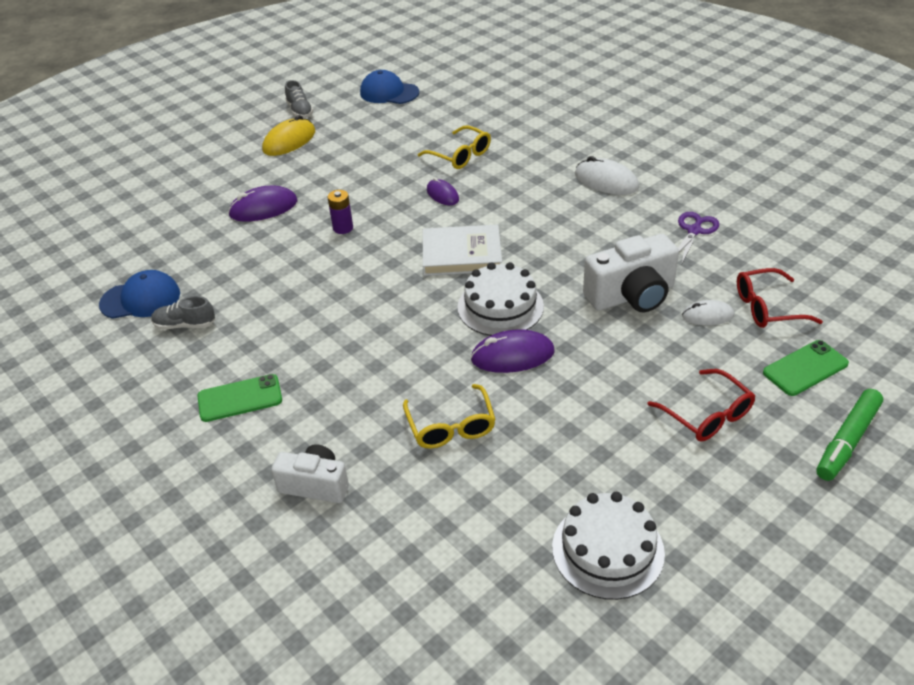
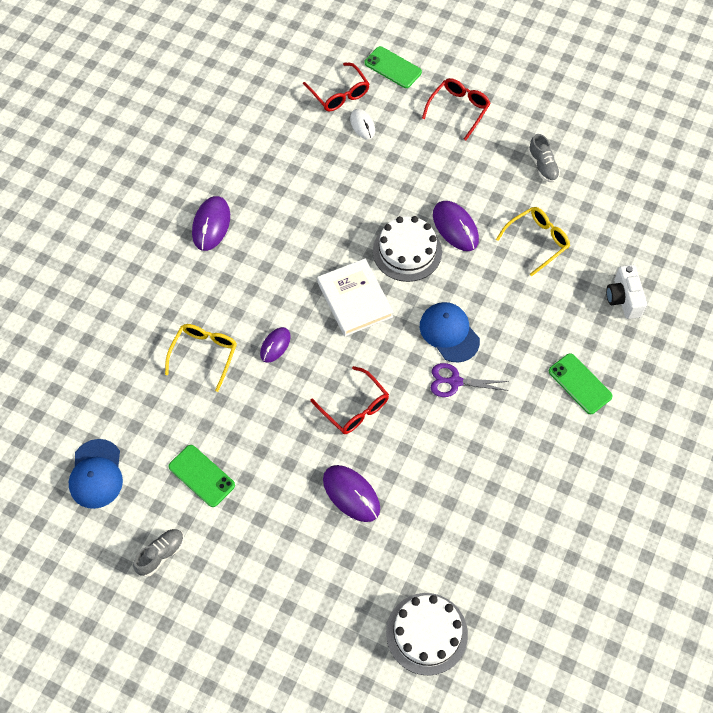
camera: 115 degrees left, 20 degrees up
(140, 299) = (516, 527): blue cap -> blue cap (449, 333)
(185, 325) = (528, 470): grey shoe -> grey shoe (542, 166)
(289, 141) = (227, 533): yellow mouse -> none
(343, 228) = (354, 407): purple battery -> red glasses
(347, 137) = (201, 476): none -> green phone
(606, 181) = (211, 225): white mouse -> purple mouse
(608, 550) = (585, 136): white cake -> white cake (426, 633)
(631, 295) = (359, 173): white camera -> none
(694, 231) = (263, 150): purple scissors -> purple scissors (455, 382)
(847, 441) = (447, 42): green marker -> none

